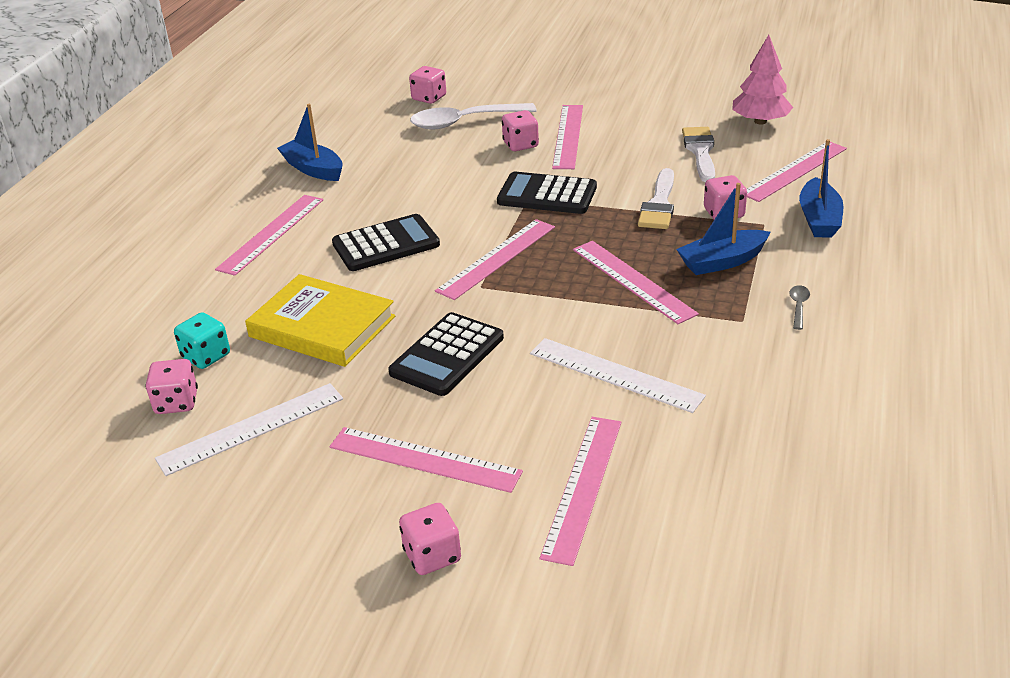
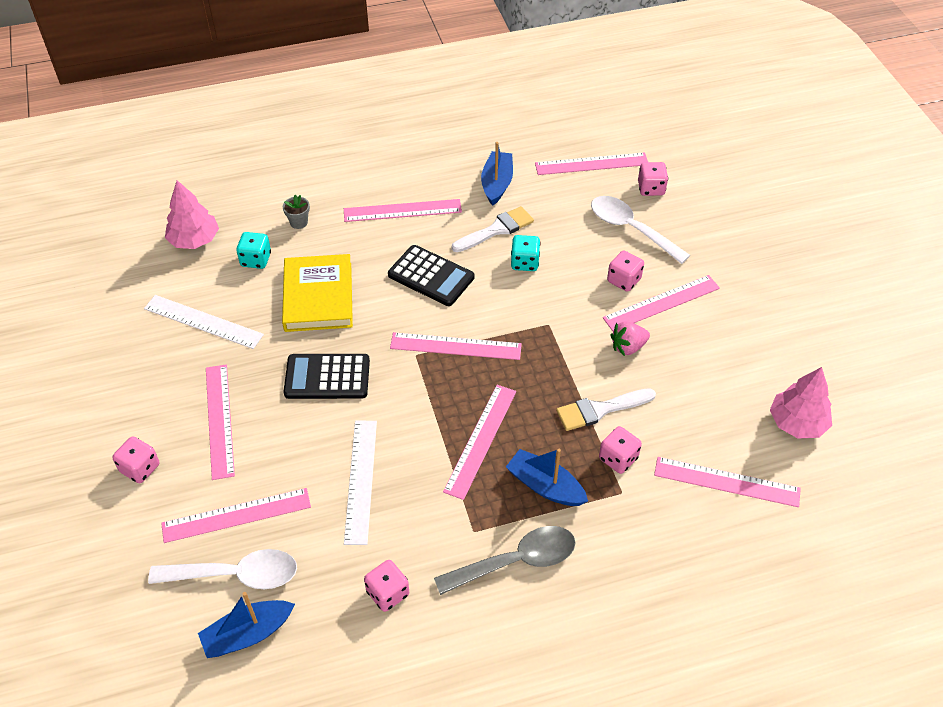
camera: 55 degrees right, 15 degrees up
(106, 397) = (194, 240): none -> pink tree
(176, 402) = (207, 273): pink dice -> pink dice (387, 593)
(191, 307) = (299, 222): none -> grey flower pot
(359, 115) = (591, 164): none -> pink ruler
(436, 186) = (524, 262): none -> turquoise dice
(547, 195) = (562, 333): black calculator -> none
(600, 167) = (628, 347): none -> pink strawberry
(671, 513) = (235, 575): none -> white spoon
(700, 152) = (706, 402): white brush -> white brush (496, 230)
(798, 306) = (515, 561): grey spoon -> grey spoon, size x2.43
(819, 219) = (658, 529): blue boat -> blue boat (248, 634)

